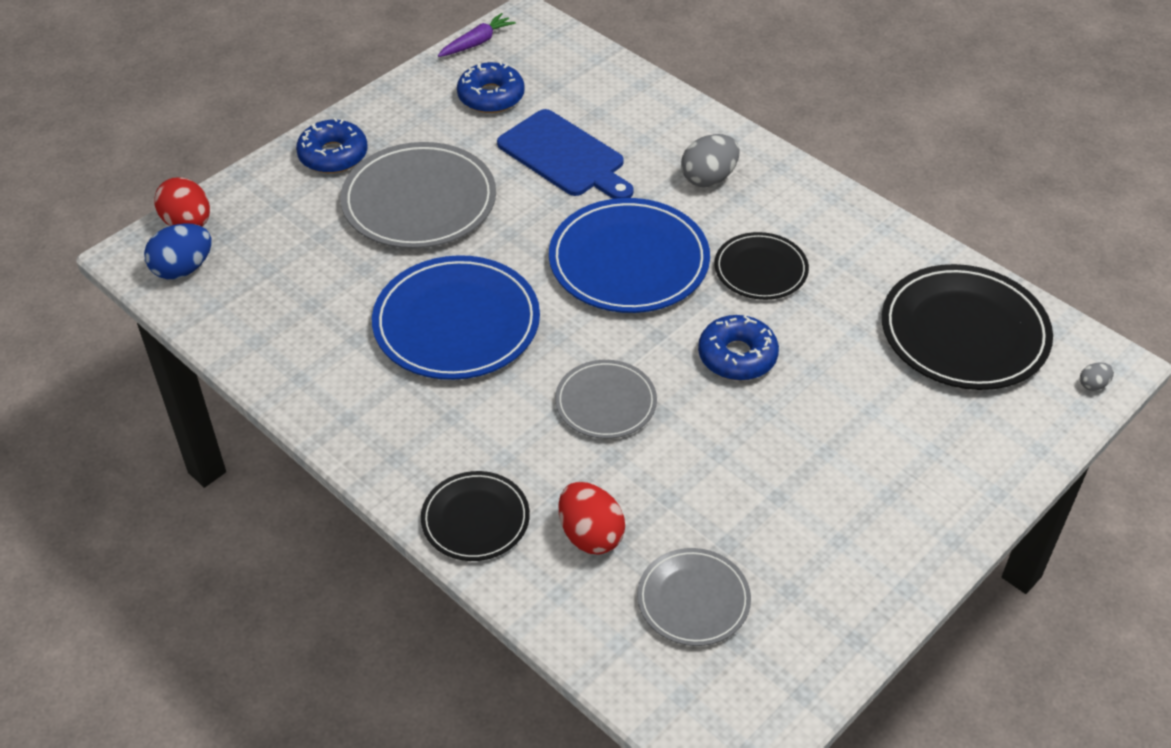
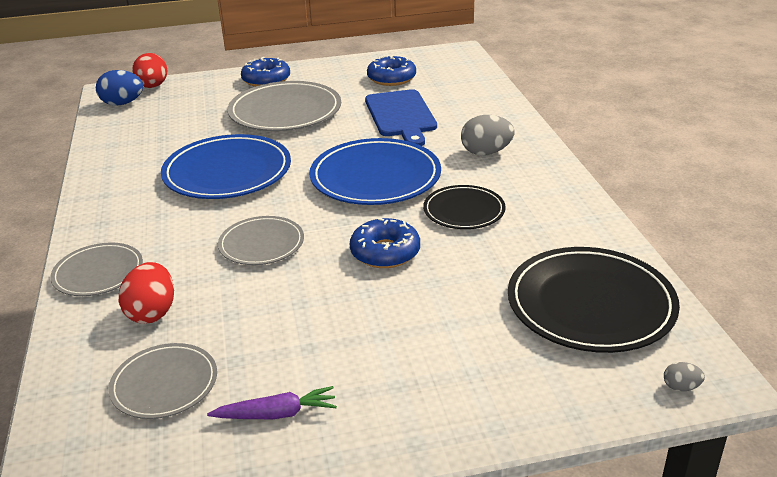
camera: 35 degrees right, 15 degrees down
(475, 519) = (98, 273): black plate -> grey plate
(477, 42) = (414, 54): purple carrot -> purple carrot (277, 414)

